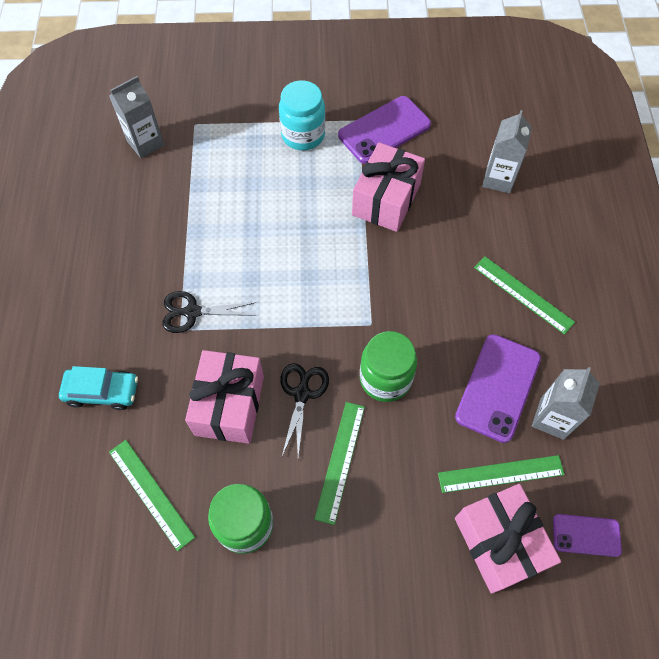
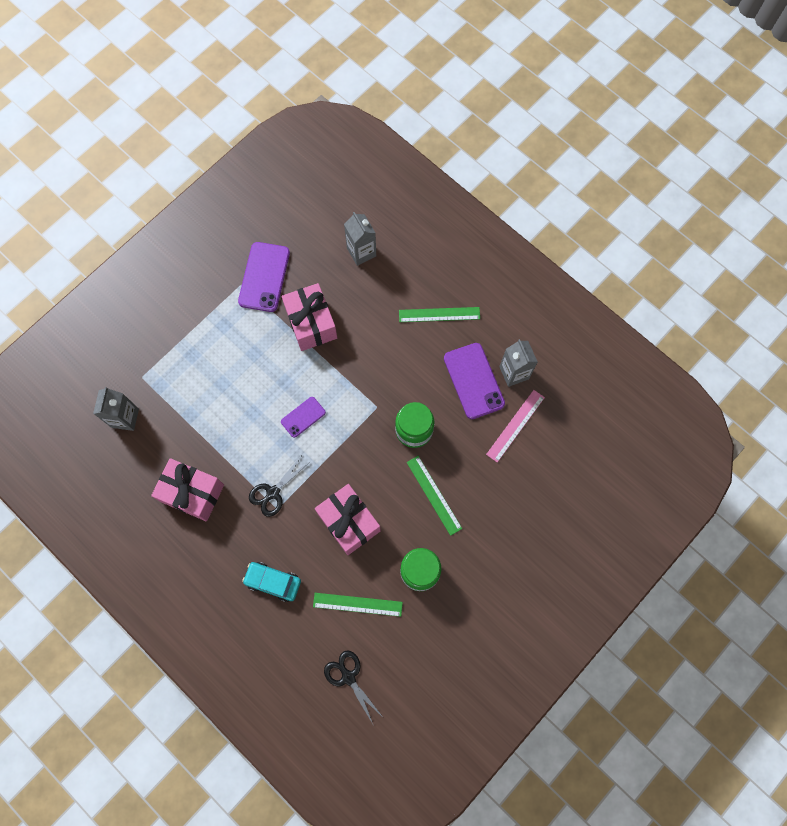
camera: 45 degrees left, 10 degrees up
(102, 391) = (273, 582): turquoise car -> turquoise car turned 120 degrees counterclockwise
(302, 393) = (379, 479): black scissors -> black scissors (348, 677)
(303, 135) = (218, 324): turquoise jar -> none
(499, 542) = (544, 460): pink gift -> pink gift (192, 493)
(501, 474) = (515, 426): green ruler -> pink ruler
(586, 535) = (579, 418): purple phone -> purple phone (303, 417)

